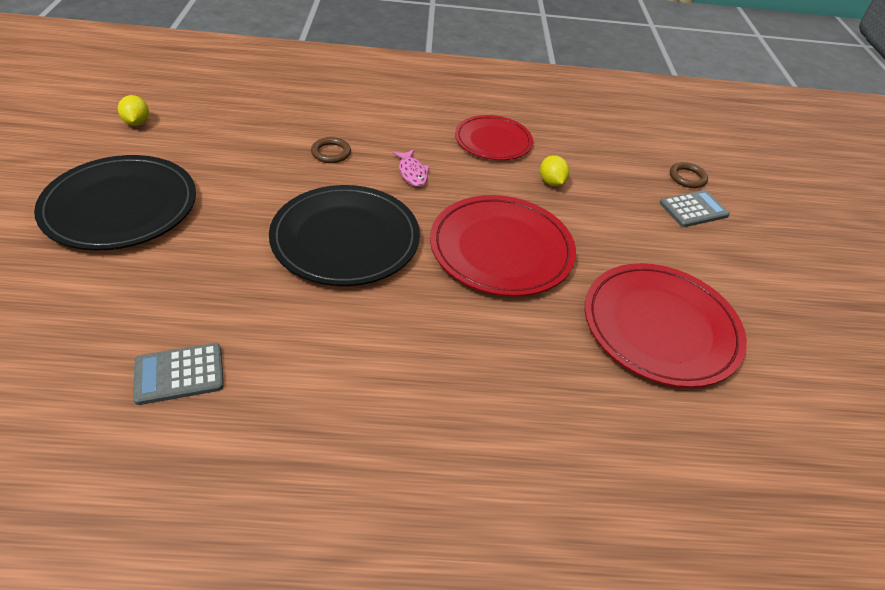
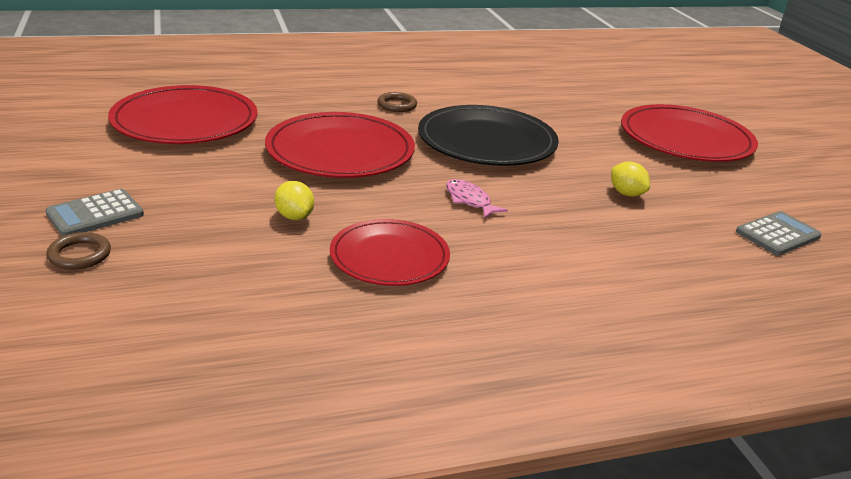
camera: 165 degrees right, 15 degrees down
(120, 206) = (686, 139): black plate -> red plate
(137, 122) = (801, 202): yellow lemon -> yellow lemon (626, 193)
(179, 374) = (521, 78): grey calculator -> grey calculator (777, 234)
(331, 153) = (576, 206): brown ring -> brown ring (397, 105)

